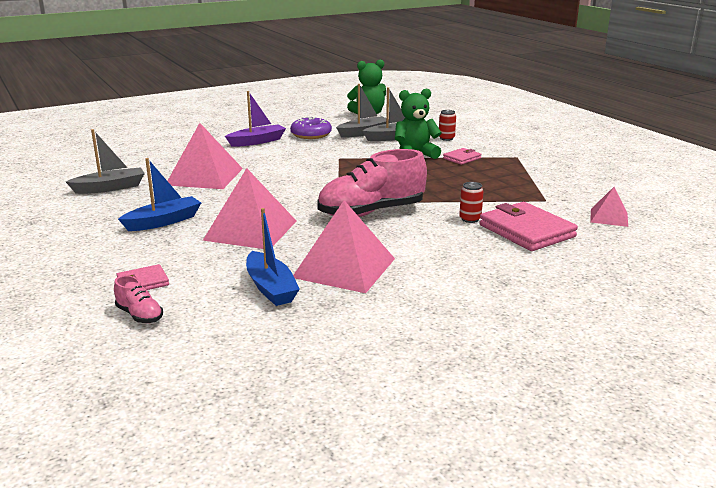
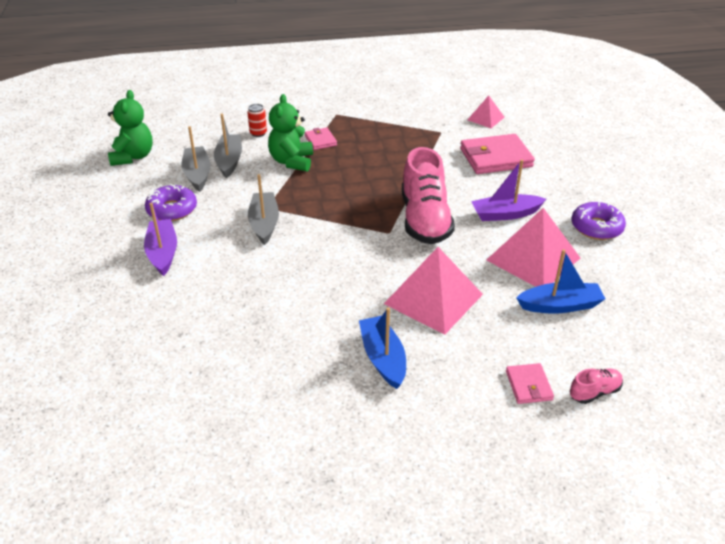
camera: 70 degrees left, 15 degrees up
(110, 188) = (246, 398): grey boat -> grey boat (264, 223)
(205, 176) = (259, 311): pink pyramid -> none
(416, 246) = (505, 214): none -> purple boat
(437, 299) = (596, 227): none -> purple donut
(470, 219) = (462, 175): red can -> none

